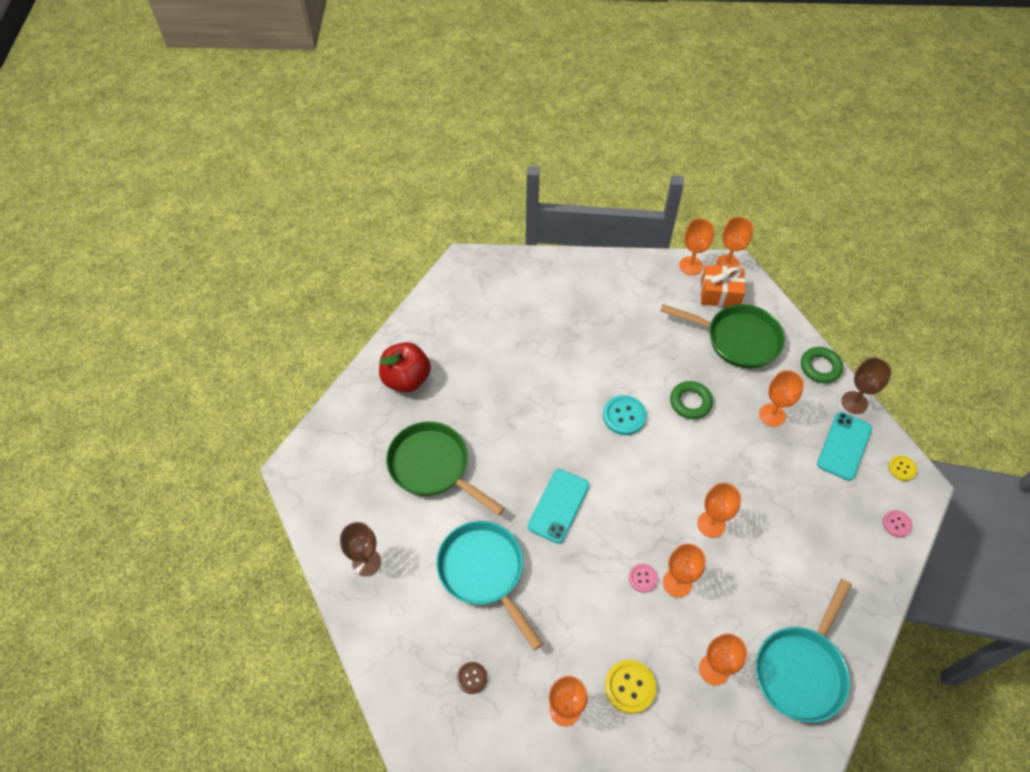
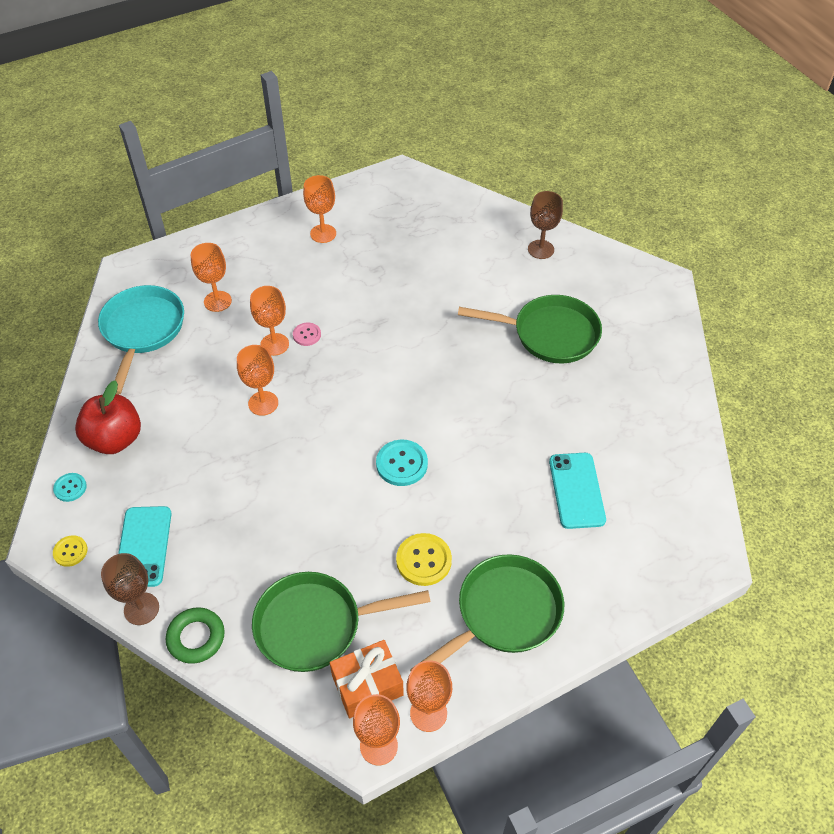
camera: 150 degrees right, 5 degrees down
(406, 379) = (645, 395): red apple -> red apple (115, 439)
(472, 678) = (403, 222): brown button -> none
(484, 572) = (443, 283): turquoise pan -> none
(558, 506) = (414, 355): turquoise phone -> turquoise phone (576, 490)
(615, 292) = (503, 614): none -> green pan
(630, 687) = (281, 264): yellow button -> yellow button (424, 560)
(690, 402) = (338, 513): green ring -> none
(772, 415) = (238, 544): orange goblet -> none
(896, 524) = (70, 488): pink button -> turquoise button

